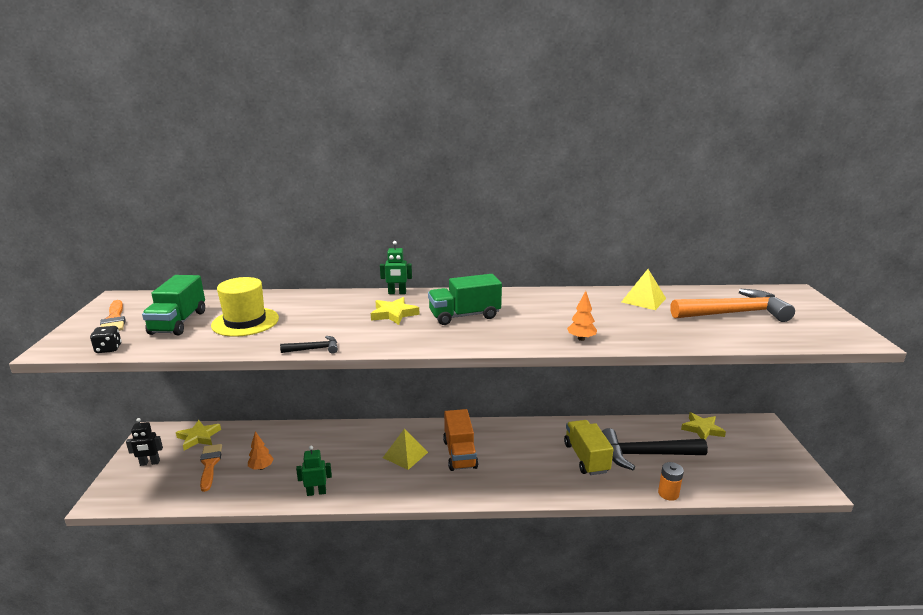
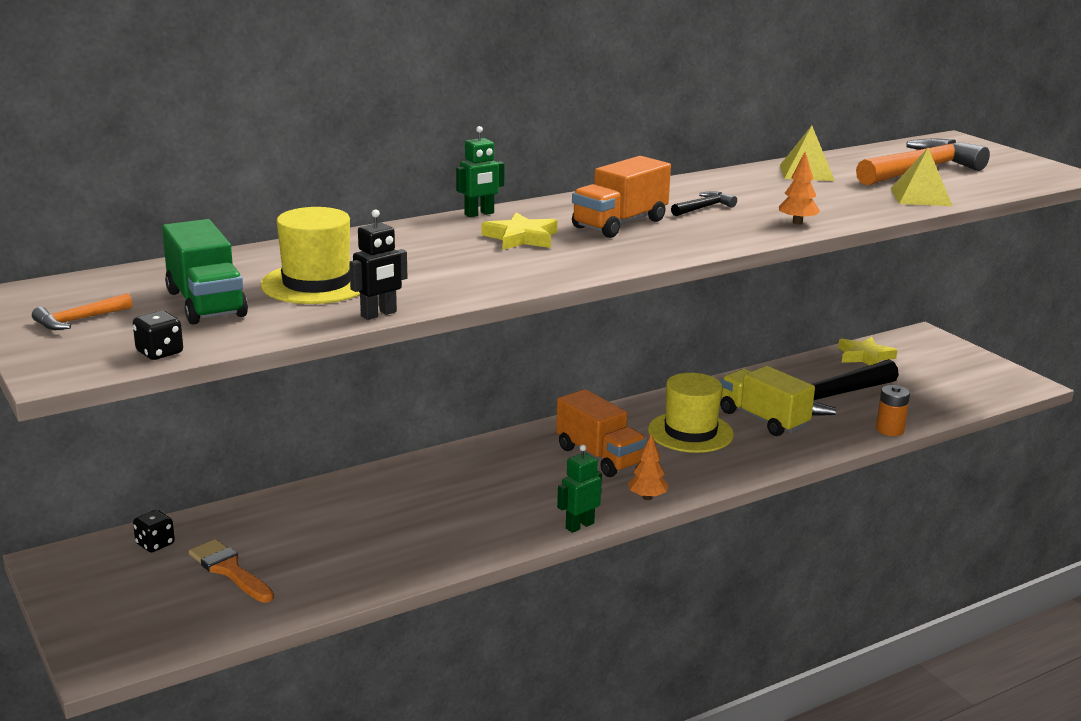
camera: 30 degrees left, 0 degrees up
(114, 319) = (78, 320): orange brush -> orange hammer
(150, 463) = (115, 598): black robot -> black robot (379, 314)
(199, 437) = (155, 544): yellow star -> black dice
(261, 467) = (323, 550): orange tree -> orange tree (647, 497)
(314, 349) = (486, 293): black hammer -> black hammer (704, 208)
(316, 492) = (450, 552): green robot -> green robot (579, 526)
(405, 454) = (525, 477): yellow pyramid -> yellow pyramid (920, 197)
(464, 316) = (620, 224): green truck -> orange truck
(530, 453) = (690, 432): none -> yellow hat

